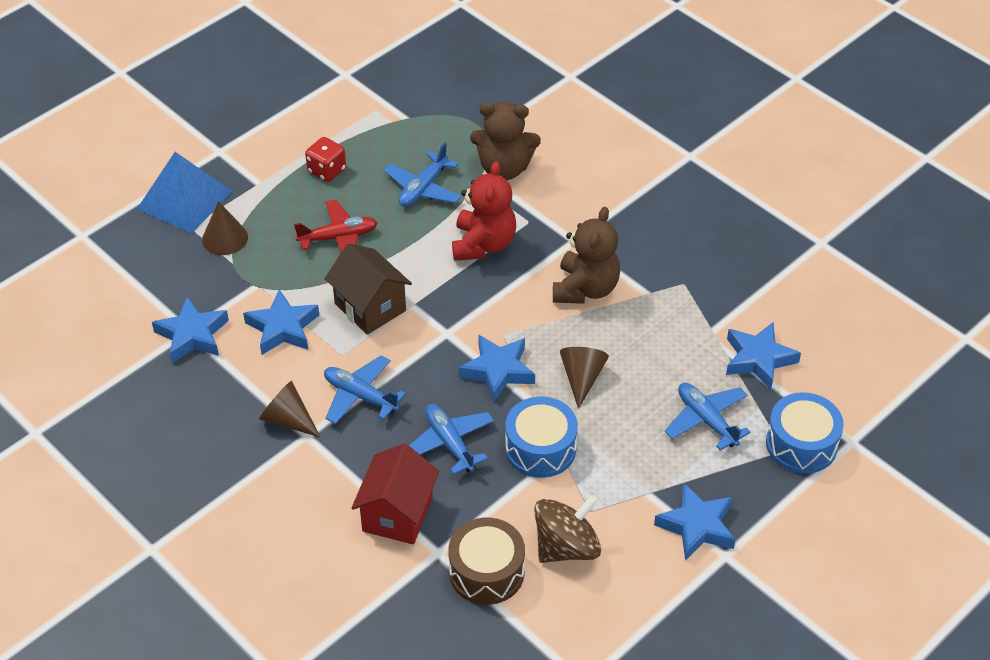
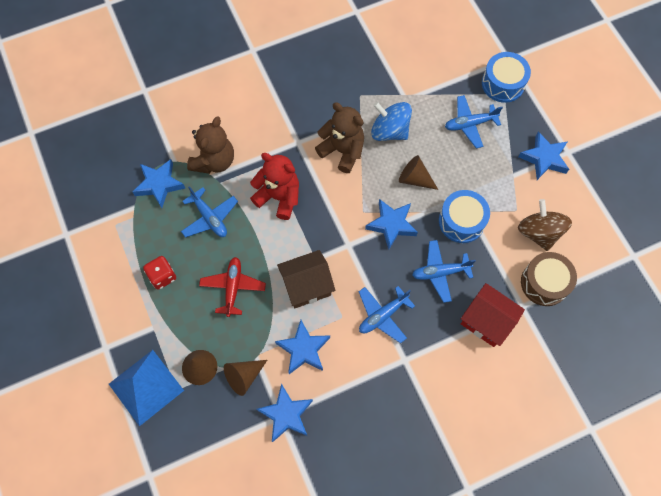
camera: 70 degrees left, 20 degrees up
(288, 419) = (387, 368): brown cone -> brown cone (244, 376)
(644, 331) = (389, 131): none -> blue spinning top
(758, 359) = (434, 80): blue star -> blue star (159, 185)

